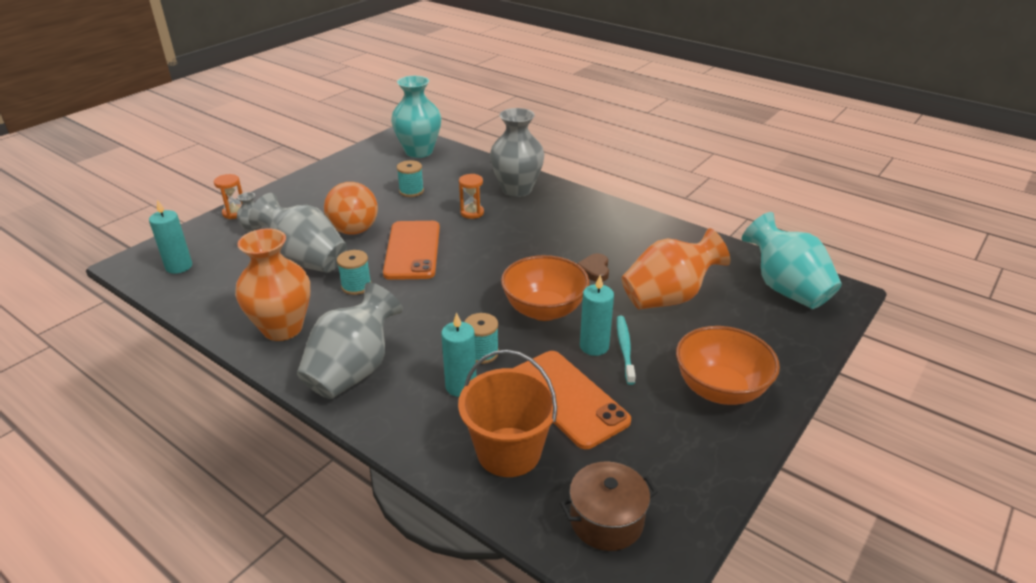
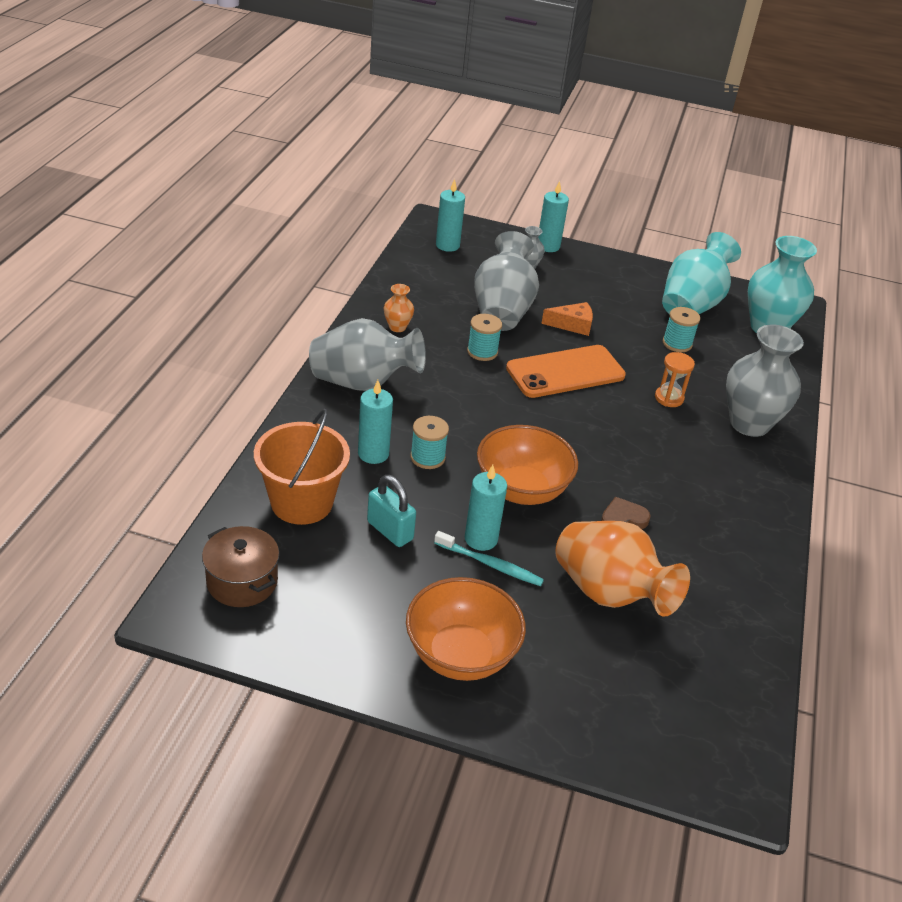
camera: 65 degrees right, 5 degrees up
(234, 213) = (548, 246): orange hourglass -> turquoise candle
(282, 328) = (397, 327): orange vase -> orange vase, size x0.46
(354, 230) = (572, 325): orange ball -> orange cheese
(567, 398) = (390, 530): orange phone -> turquoise padlock
(625, 348) = (490, 564): turquoise toothbrush -> turquoise toothbrush turned 45 degrees clockwise
(785, 288) = (706, 716): turquoise vase -> turquoise vase (692, 304)

